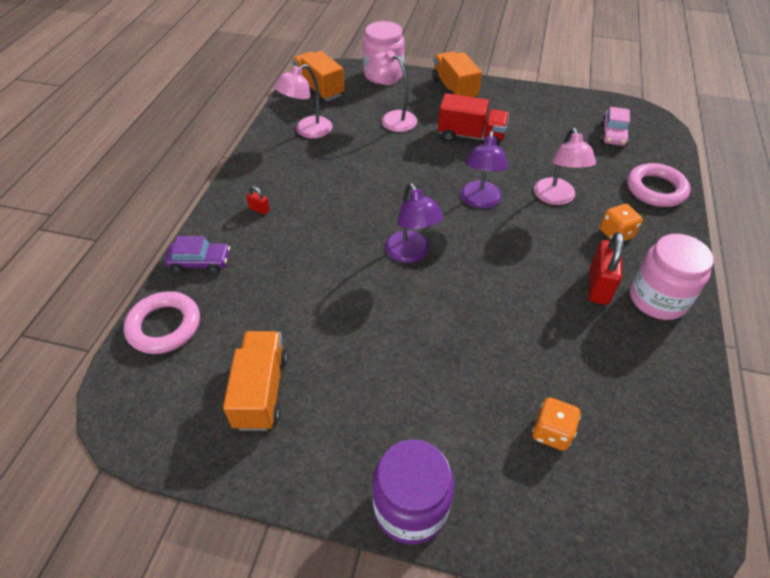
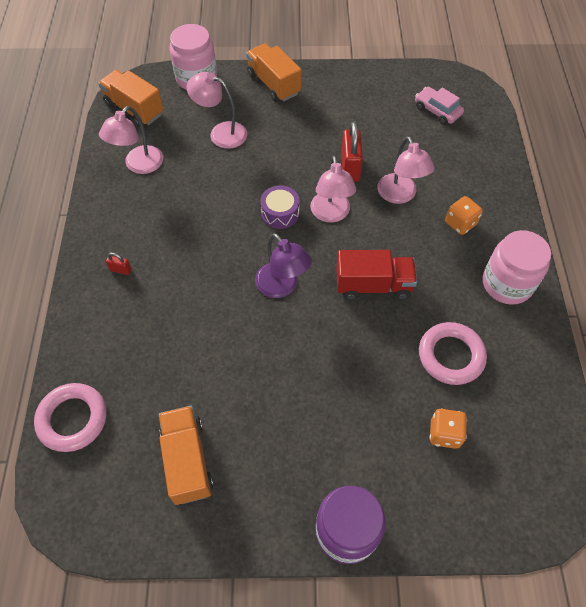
camera: 15 degrees left, 10 degrees up
(200, 262) = (82, 343): purple car -> none
(428, 191) = (280, 213): none -> purple drum
(471, 136) = (304, 139): red truck -> red truck (373, 285)
(480, 201) = (331, 214): purple lamp -> pink lamp
(599, 286) = (455, 282): red padlock -> red padlock (350, 167)
(613, 134) = (437, 111): pink car -> pink car turned 135 degrees clockwise
(656, 189) = (486, 167): pink ring -> pink ring (451, 356)

